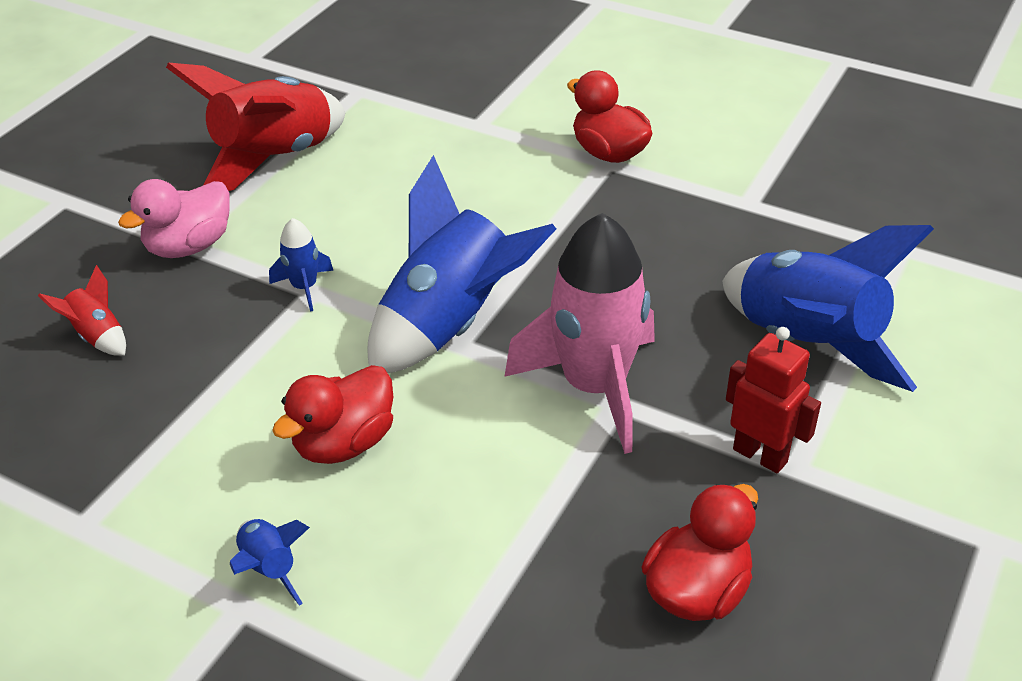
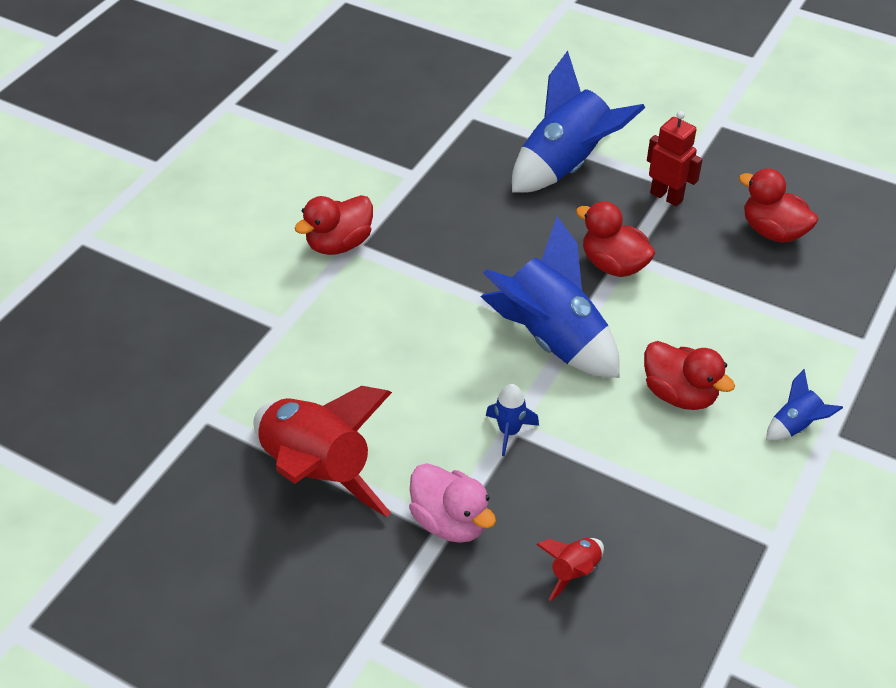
camera: 90 degrees left, 5 degrees up
(594, 387) = (613, 265): pink rocket -> red duck
(760, 455) = (666, 196): red robot -> red robot turned 90 degrees clockwise

